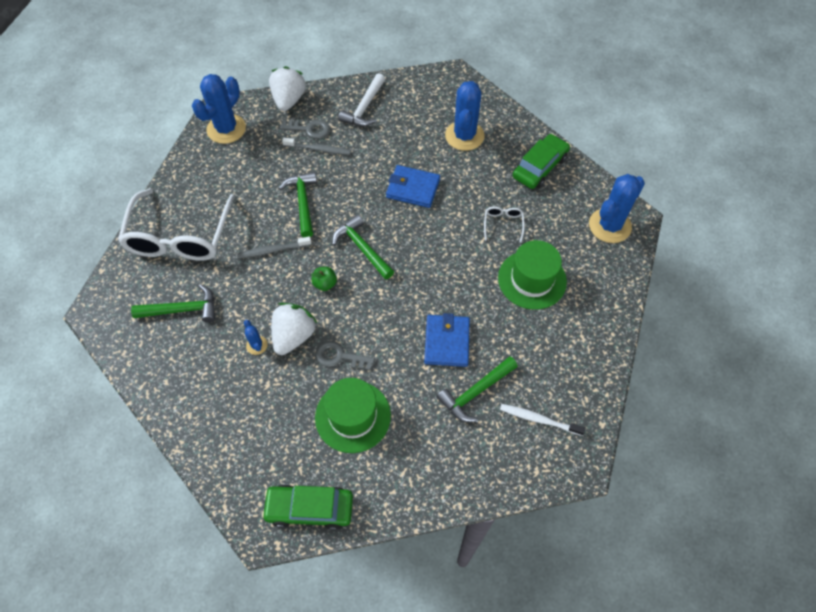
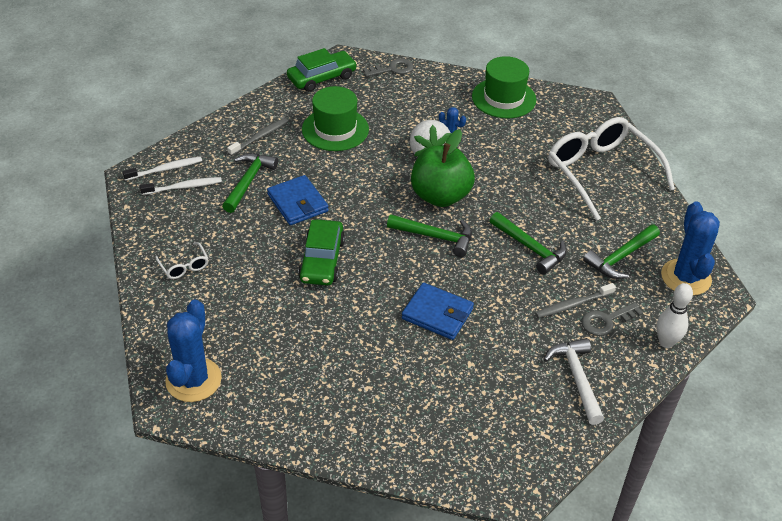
camera: 145 degrees right, 15 degrees down
(182, 309) = (533, 131): green hammer -> green hammer (620, 257)
(273, 250) = (512, 199): grey toothbrush -> grey toothbrush (260, 137)
(289, 100) = (666, 342): white strawberry -> white bowling pin
(325, 284) = (440, 196): green apple -> green apple, size x2.40
(339, 356) = (379, 156): grey key -> grey key (393, 69)
(413, 188) = (437, 314): blue wallet -> blue wallet turned 45 degrees clockwise
(464, 136) = (431, 404): blue cactus -> none
(503, 224) = (314, 324): white glasses -> white glasses (184, 266)
(532, 279) = (251, 286): green hat -> green hat (504, 98)
(539, 167) = (314, 410): green car -> green car (322, 260)
(546, 455) = (165, 169): none -> white toothbrush

